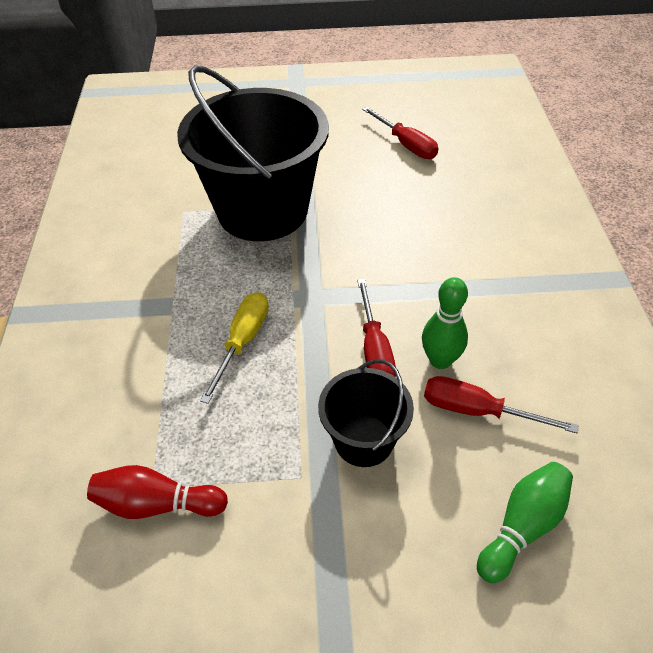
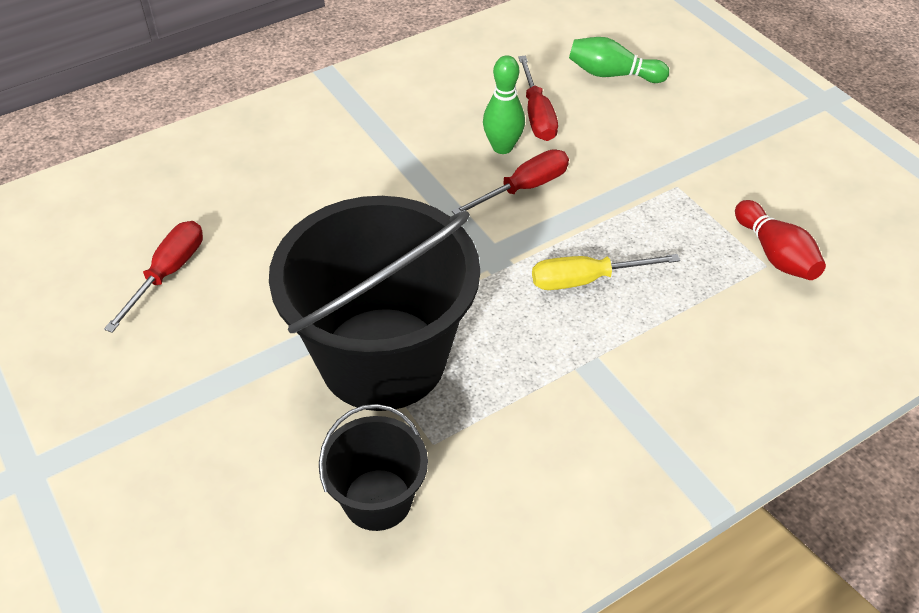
camera: 120 degrees left, 0 degrees up
(364, 440) = (616, 164): black bucket -> black bucket (377, 499)

